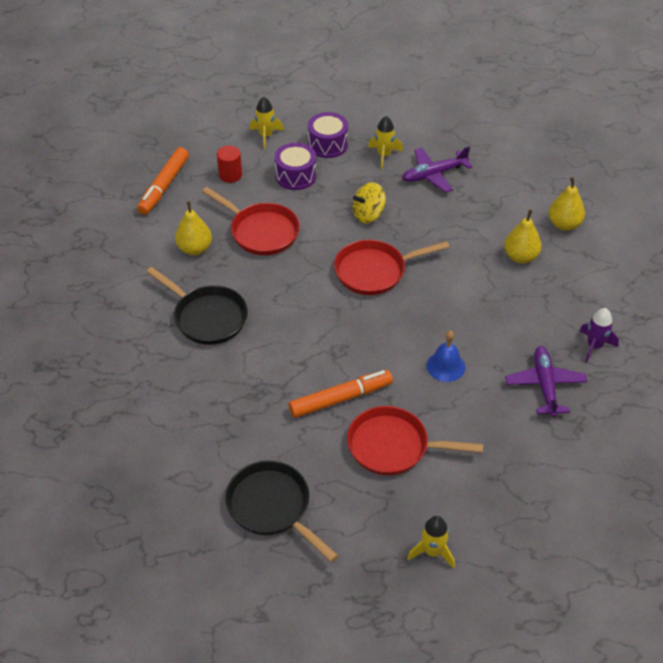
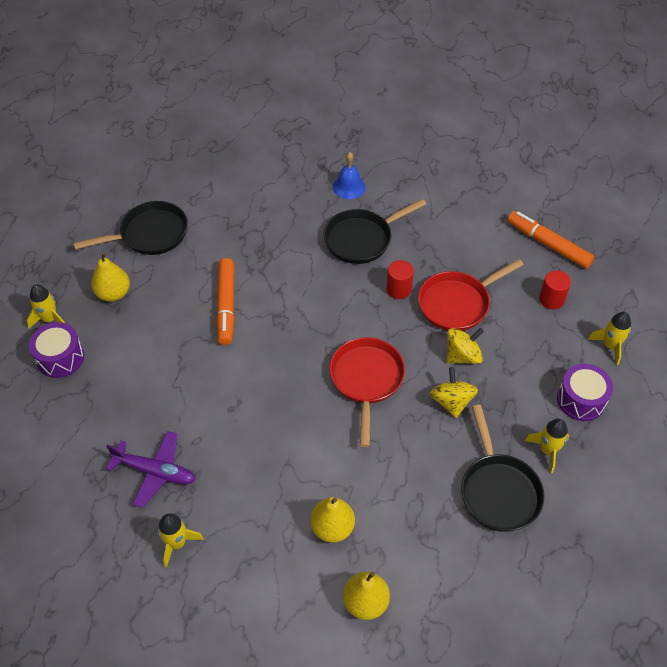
camera: 110 degrees right, 5 degrees up
(195, 248) = (451, 249): yellow pear -> yellow pear (114, 293)
(261, 274) = (398, 289): none -> red cylinder
(296, 176) = (534, 355): purple drum -> purple drum (60, 358)
(318, 217) = (462, 356): none -> yellow spinning top
(393, 446) = (158, 326): red pan -> none
(433, 174) = (498, 491): purple plane -> black pan
(445, 366) = (220, 396): blue bell -> blue bell (349, 187)
(594, 346) = (177, 543): purple rocket -> yellow rocket

